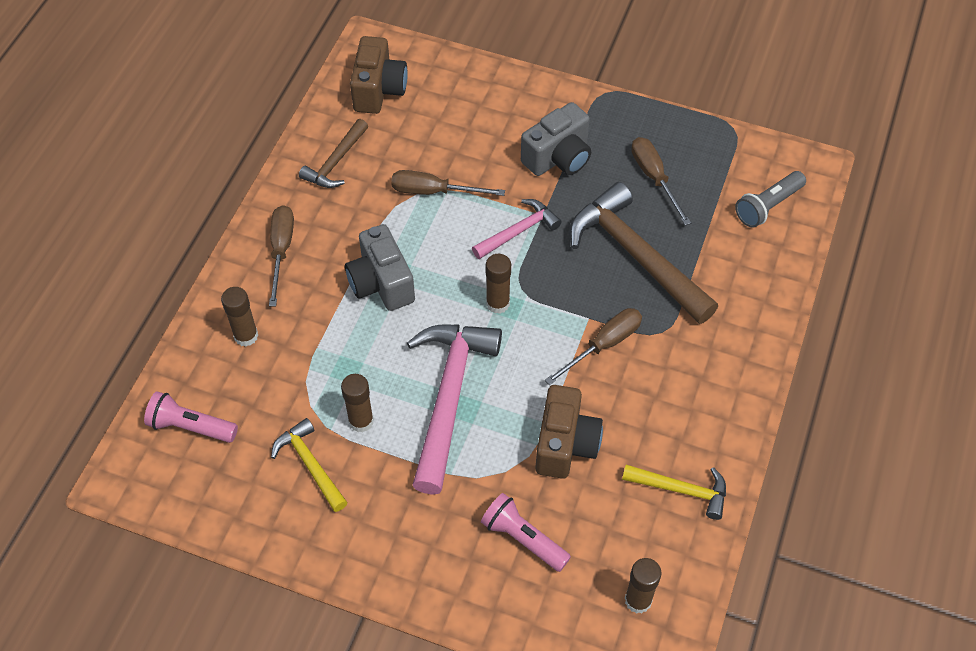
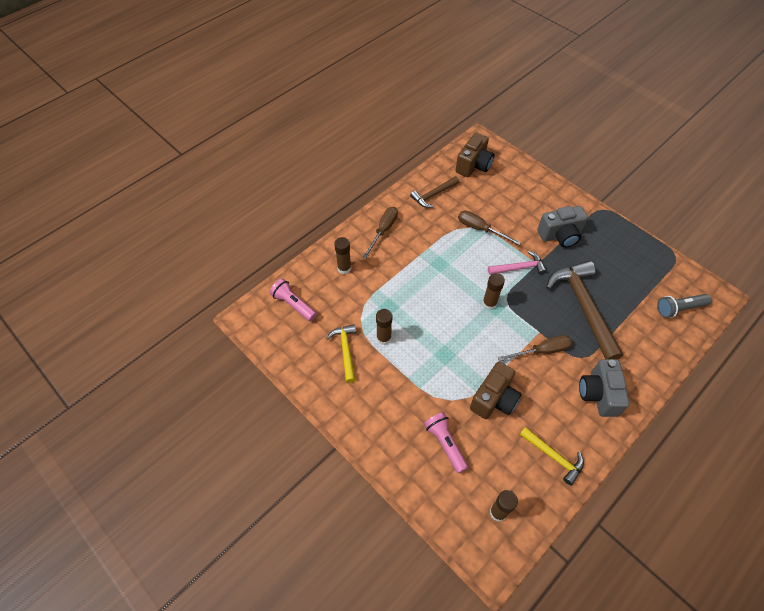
camera: 25 degrees right, 0 degrees up
(381, 283) = (429, 267): grey camera -> grey camera (598, 394)
(449, 397) = (438, 344): pink hammer -> none
(654, 178) = (613, 267): brown screwdriver -> none

